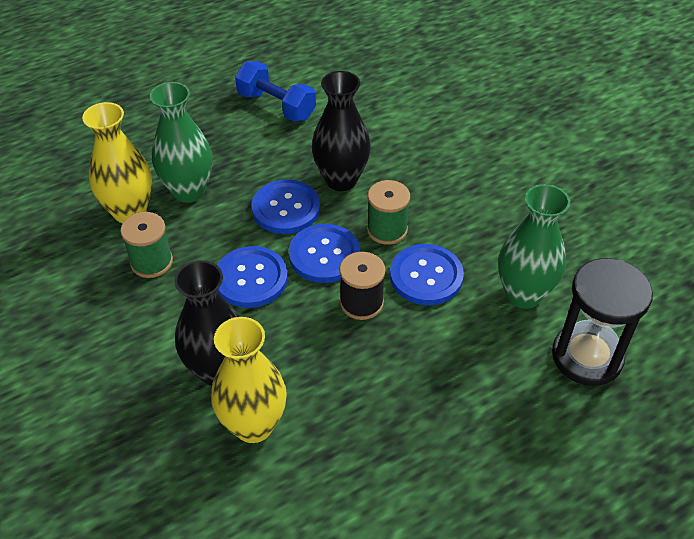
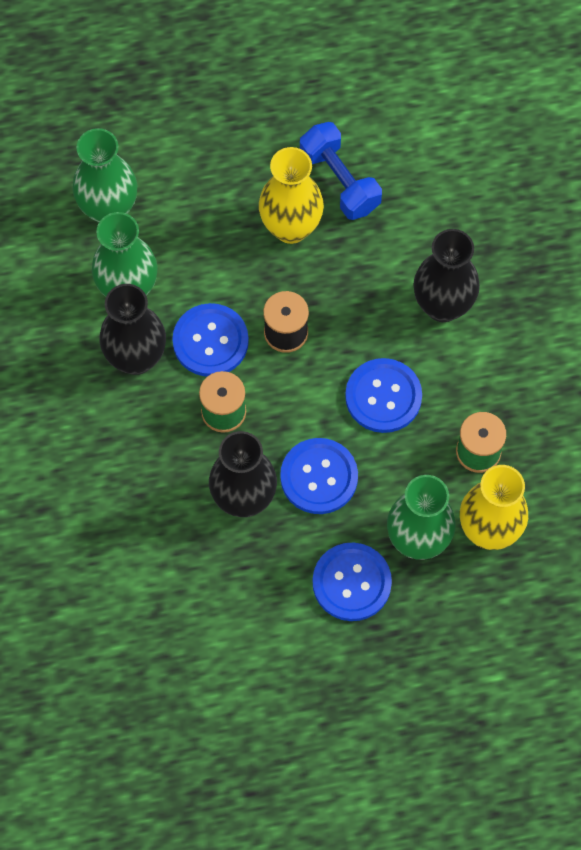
camera: 160 degrees left, 20 degrees up
(253, 425) = (425, 243): yellow vase -> yellow vase (291, 227)
(276, 106) = (275, 650): blue dumbbell -> blue dumbbell (339, 181)
(324, 255) = (300, 401): blue button -> blue button (351, 582)
(483, 246) = (136, 358): none -> black vase
(587, 356) = (109, 209): black hourglass -> green vase

